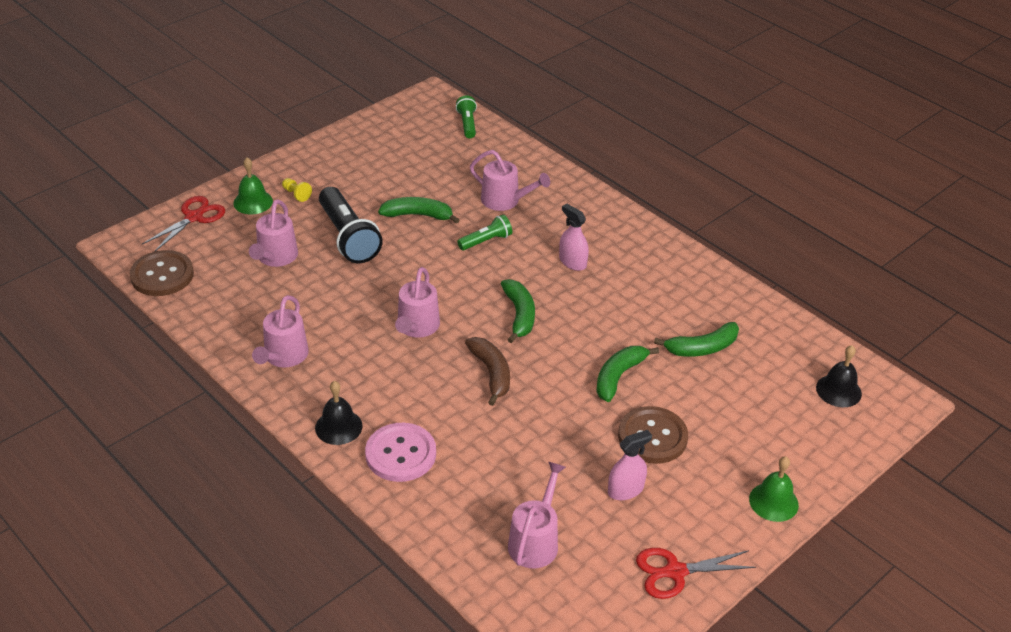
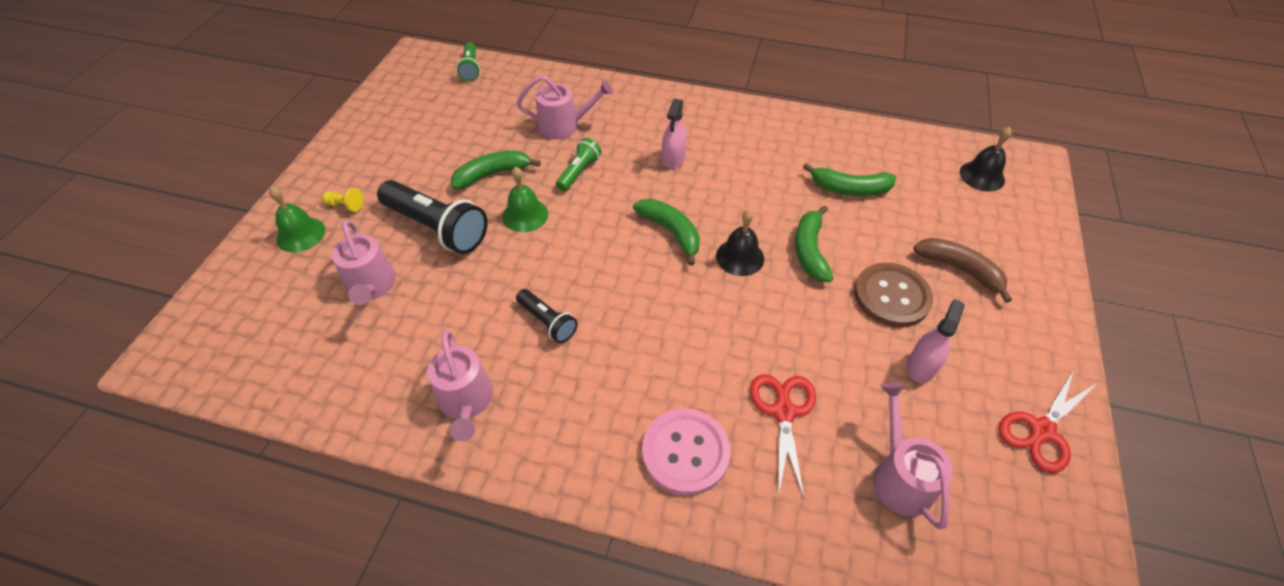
camera: 30 degrees left, 10 degrees up
(162, 275) = (244, 372): brown button -> none
(194, 217) = (239, 282): red scissors -> red scissors (783, 412)
(338, 427) = (593, 457): black bell -> black bell (740, 257)
(375, 334) = (547, 322): none -> black flashlight
(417, 327) = (584, 293): pink watering can -> none
(467, 124) = (470, 68): green flashlight -> green flashlight turned 150 degrees counterclockwise
(491, 373) = (697, 307): brown banana -> brown banana (960, 269)
(572, 262) = (673, 158): pink spray bottle -> pink spray bottle turned 90 degrees counterclockwise
(702, 348) = (849, 188): green banana -> green banana turned 60 degrees clockwise
(773, 502) = (1040, 306): green bell -> green bell (525, 215)

